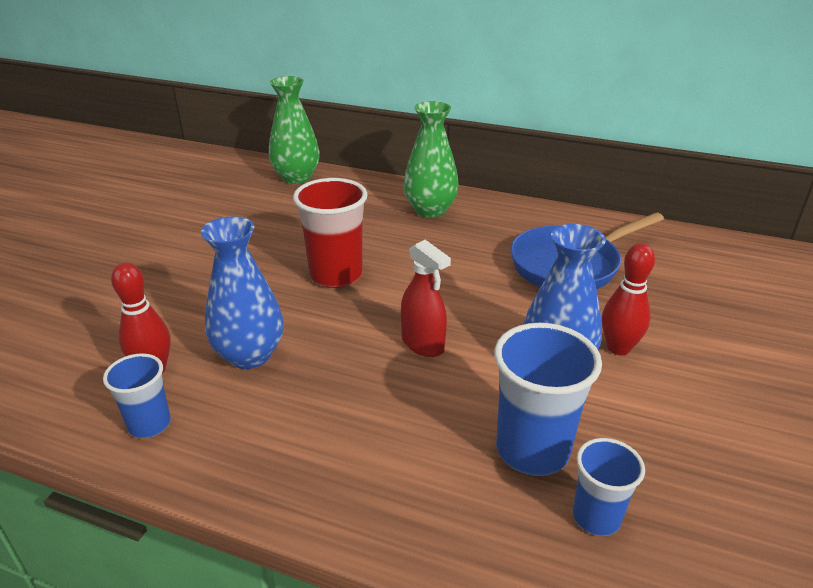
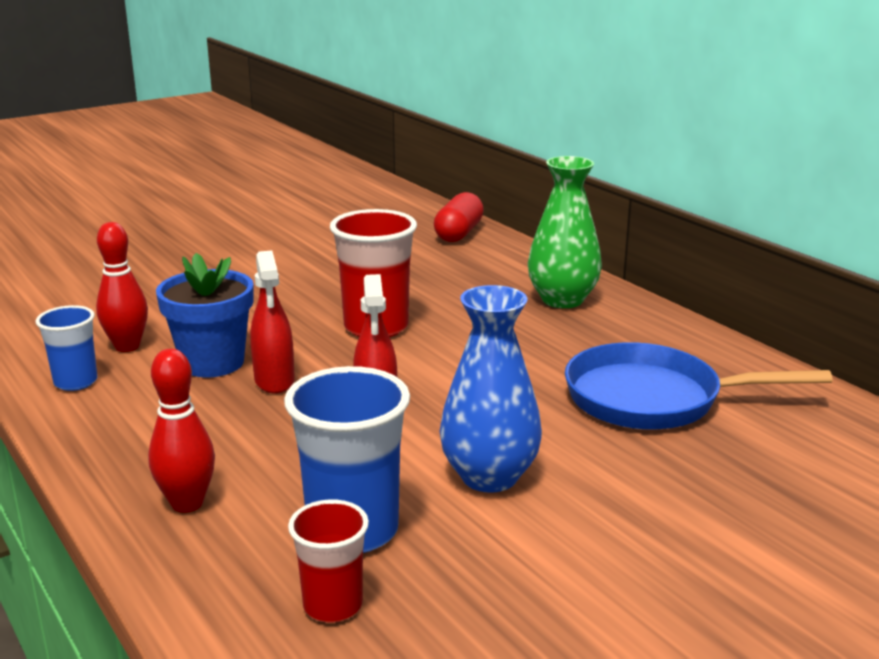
camera: 35 degrees right, 10 degrees down
(250, 355) = (212, 363): blue vase -> blue flower pot
(296, 177) = (459, 233): green vase -> red capsule
(319, 351) = (274, 381): none -> red spray bottle
(596, 517) = (333, 605): blue cup -> red cup
(618, 348) = (586, 491): red bowling pin -> red bowling pin (187, 503)

